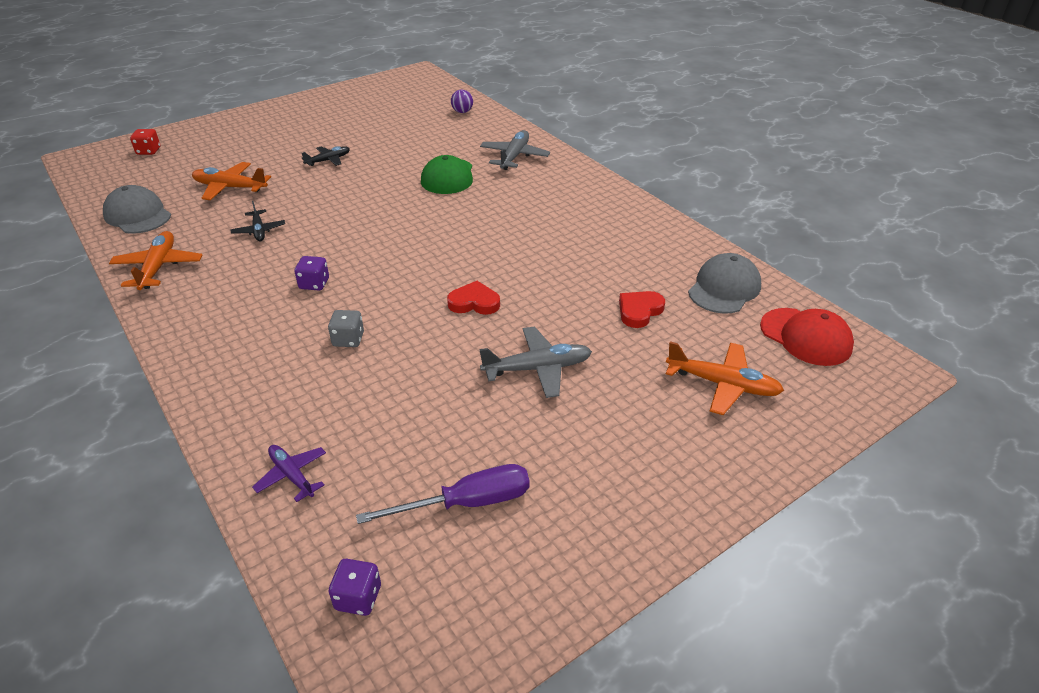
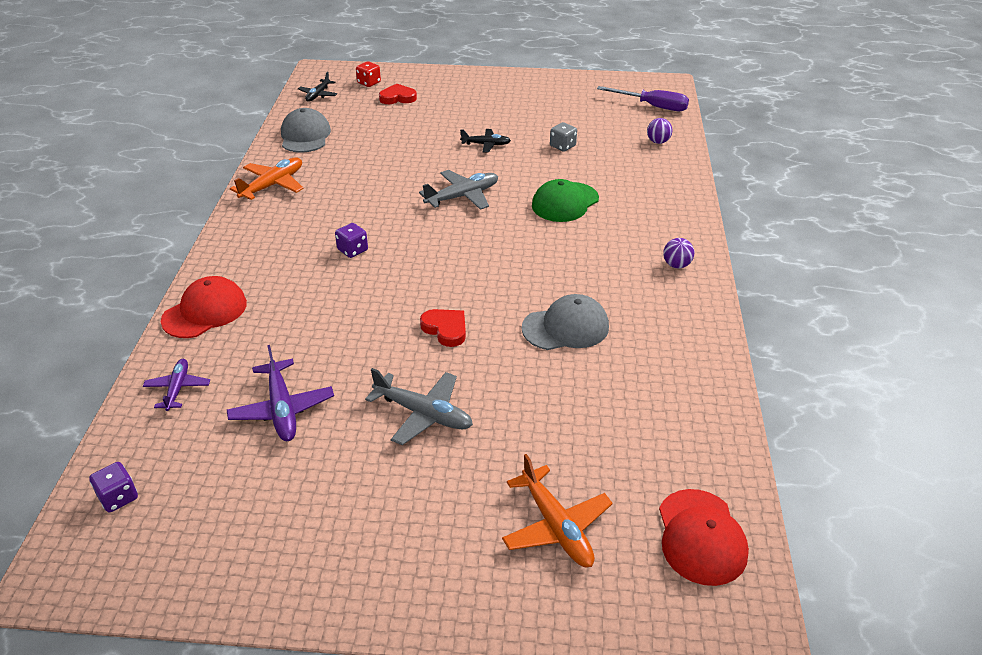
camera: 40 degrees right, 0 degrees up
(230, 187) = (388, 139): orange plane -> none
(231, 400) = (205, 311): none -> red cap
(259, 231) = (366, 186): black plane -> black plane (318, 95)
(348, 339) = (323, 309): grey dice -> grey dice (562, 146)
(417, 432) = (282, 409): none -> purple plane
(467, 503) = (250, 483): purple screwdriver -> purple screwdriver (652, 106)
(514, 156) = (650, 208): grey plane -> grey plane (463, 196)
(579, 185) = (676, 265): none -> purple ball
(639, 311) = (571, 415): red heart -> red heart (398, 98)
(724, 288) = (683, 441): grey cap -> grey cap (566, 327)

